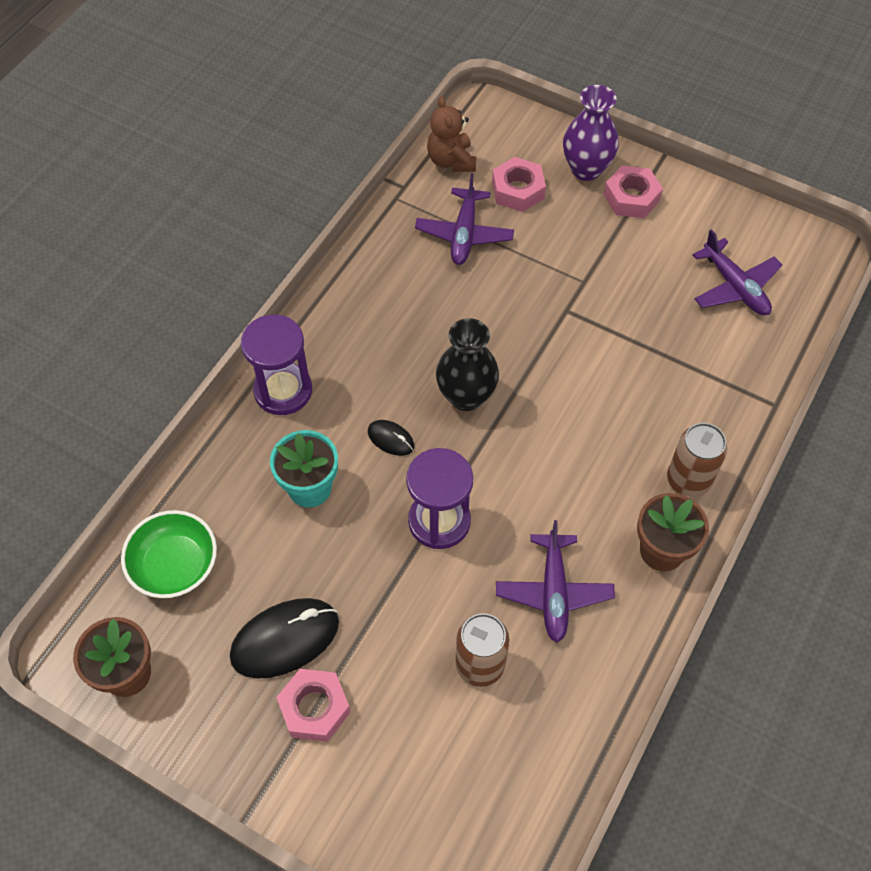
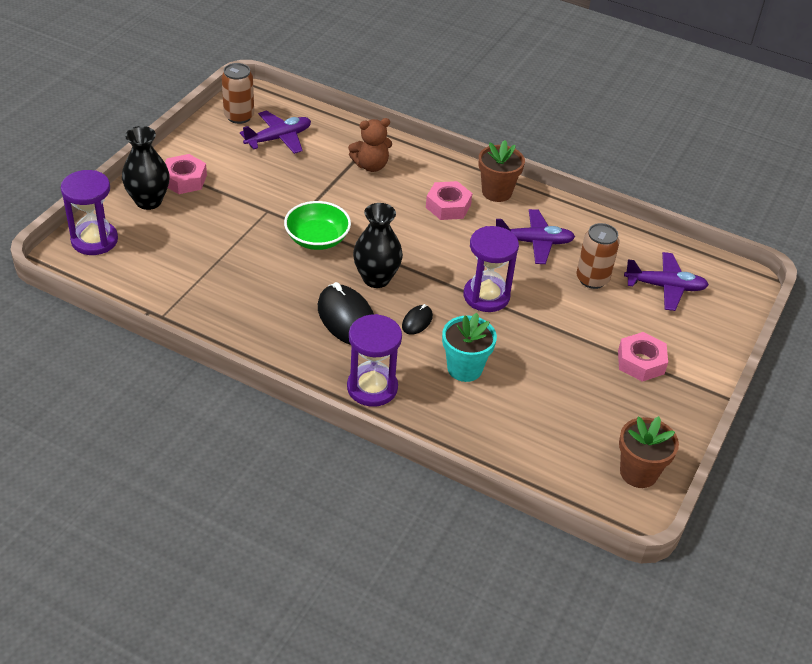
camera: 95 degrees left, 15 degrees down
(175, 565) = (543, 449): green bowl -> green bowl (317, 239)
(285, 639) = (593, 379): black mouse -> black mouse (346, 318)
(451, 161) = (123, 280): brown teddy bear -> brown teddy bear (371, 165)
(464, 234) = (210, 274): purple plane -> purple plane (665, 287)
(513, 131) = (94, 240): none -> purple hourglass
(518, 190) = (165, 241): pink nut -> pink nut (448, 206)
(586, 169) = (148, 201): purple vase -> black vase
(688, 480) = (442, 176): brown can -> brown can (239, 116)

